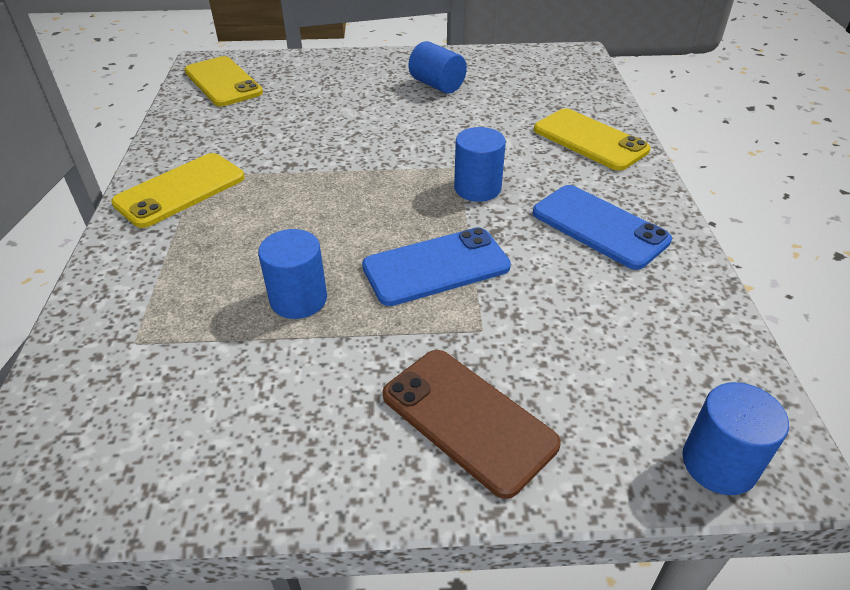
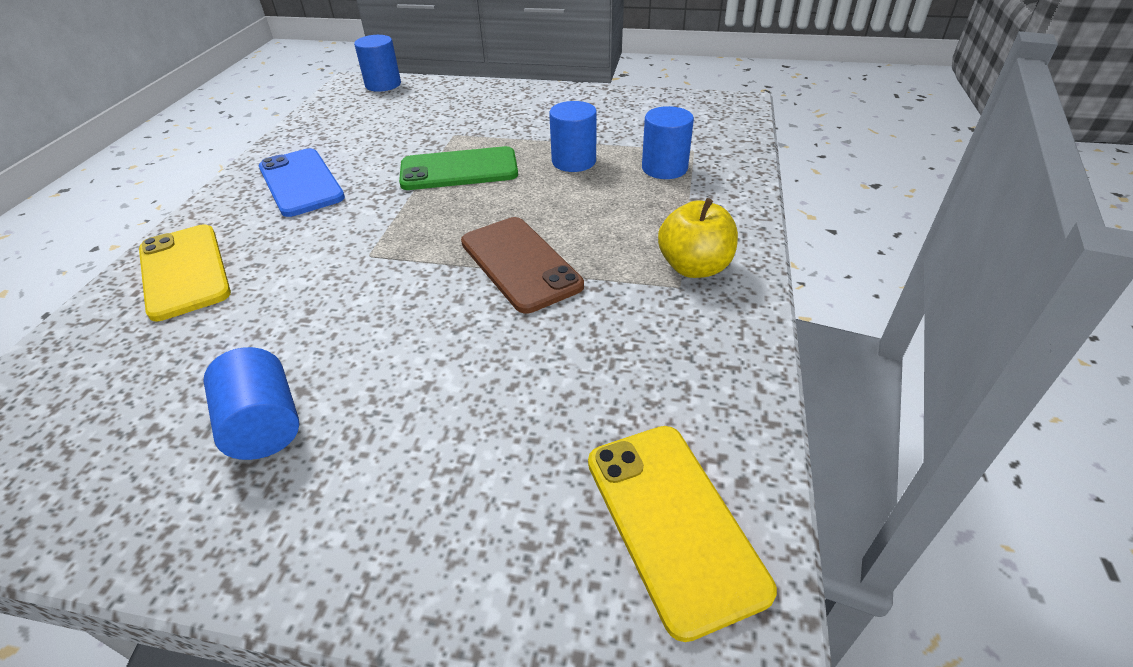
camera: 165 degrees left, 0 degrees up
(180, 190) = (694, 267): yellow phone -> yellow apple
(436, 267) = (459, 170): blue phone -> green phone
(468, 419) = (490, 105): brown phone -> brown phone (520, 264)
(477, 188) = (369, 228): blue cylinder -> blue cylinder (664, 168)

